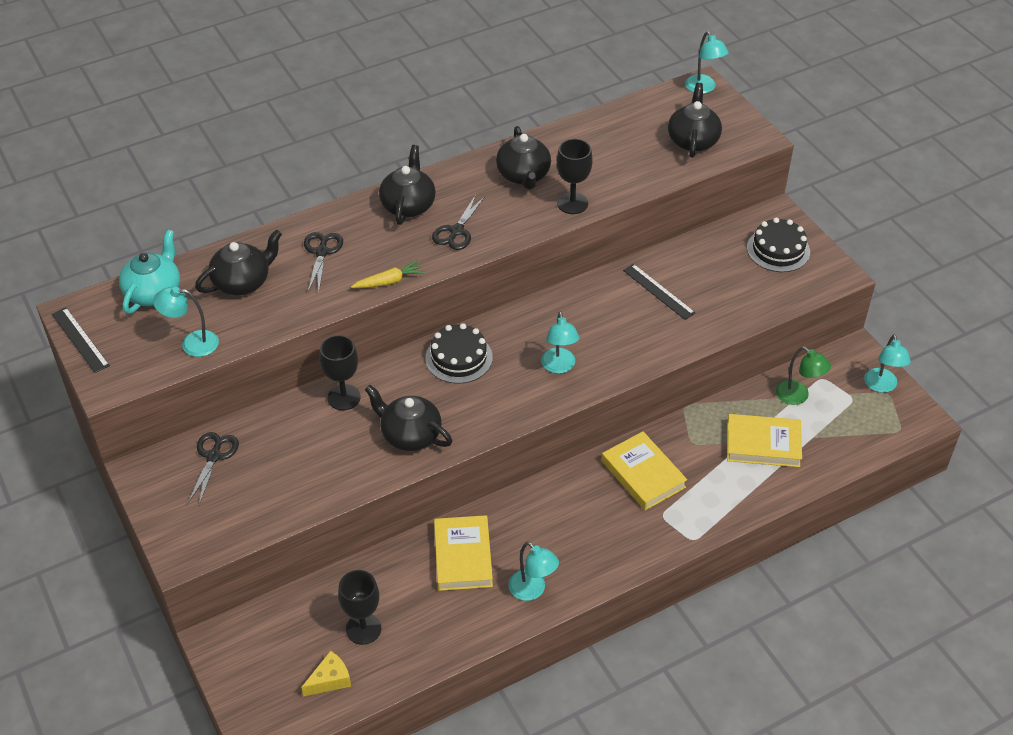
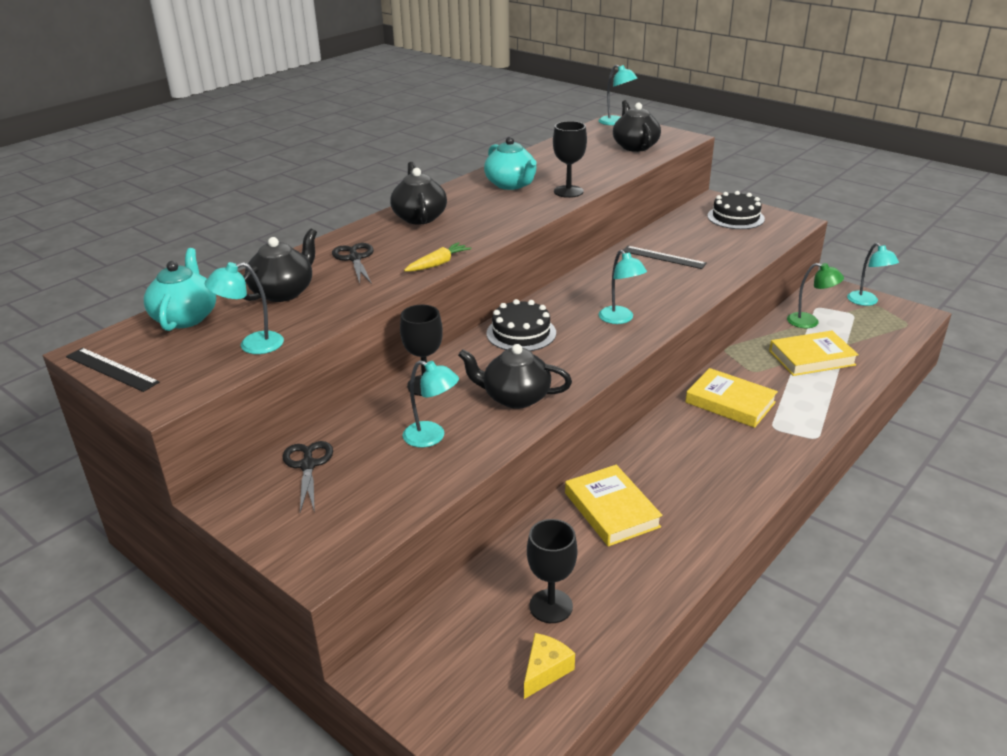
camera: 20 degrees left, 15 degrees down
(456, 231) = (478, 223): black scissors -> none
(523, 175) = (511, 184): black teapot -> turquoise teapot
(532, 590) = (703, 519): turquoise lamp -> turquoise lamp (432, 437)

